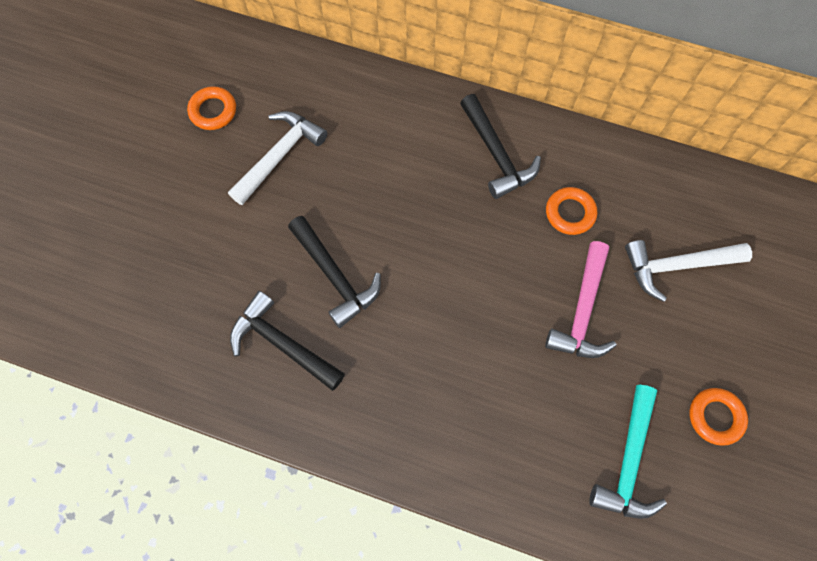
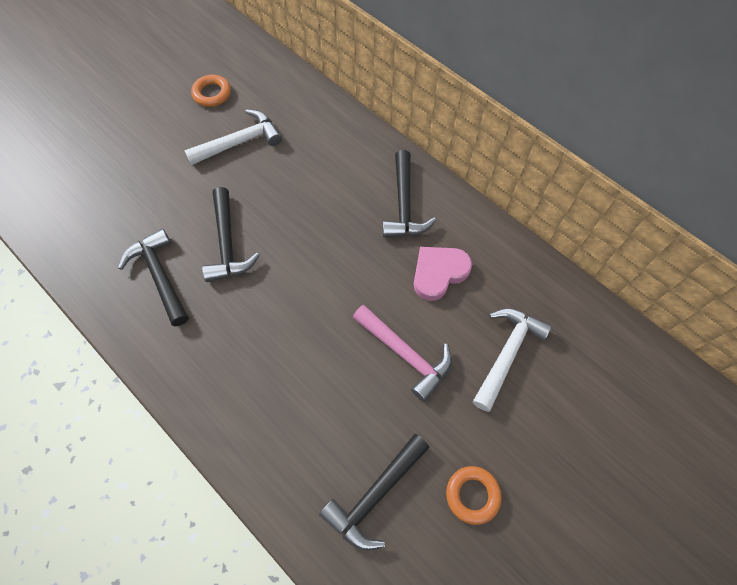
camera: 25 degrees right, 5 degrees down
(570, 213) = (438, 273): orange ring -> pink heart
(582, 311) = (405, 354): pink hammer -> pink hammer turned 90 degrees counterclockwise
(628, 461) = (375, 495): turquoise hammer -> black hammer
(676, 266) = (507, 353): white hammer -> white hammer turned 105 degrees clockwise

